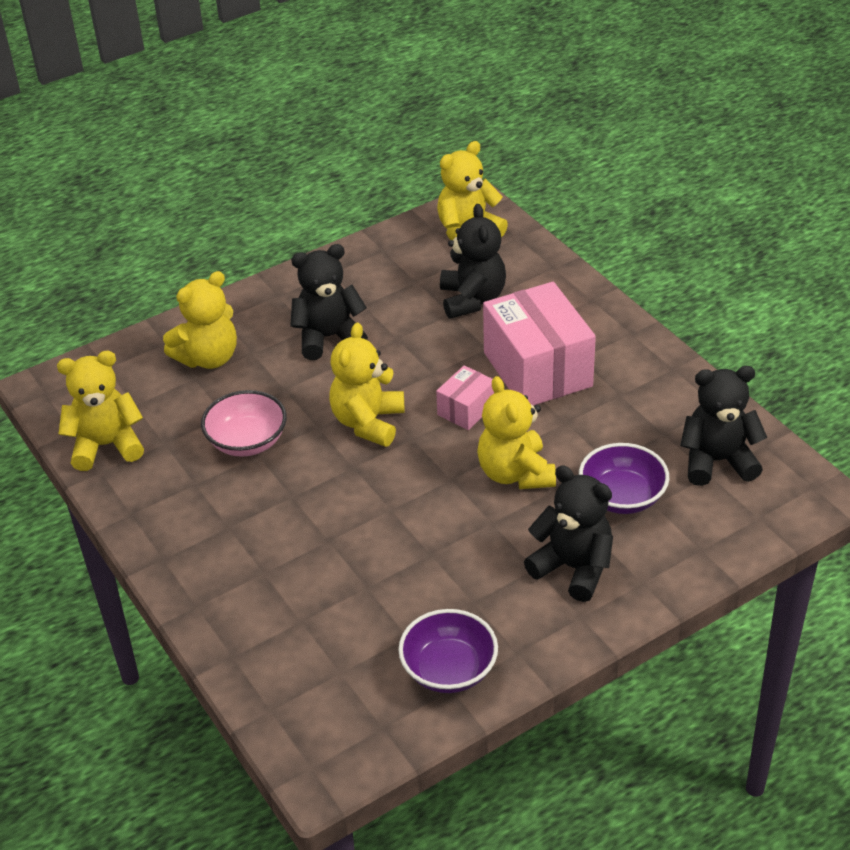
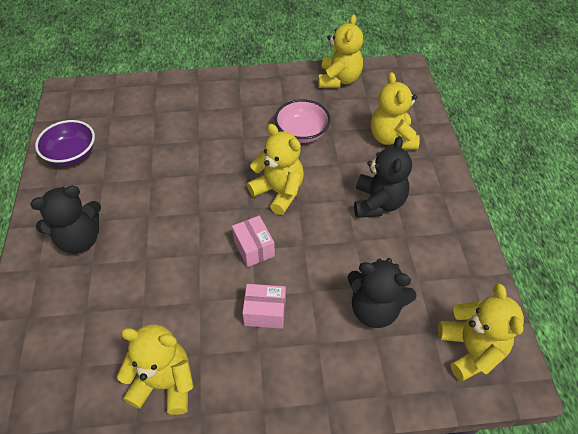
camera: 115 degrees right, 10 degrees up
(515, 473) = (176, 247): yellow teddy bear -> yellow teddy bear (164, 383)
(537, 369) = (265, 312): pink box -> pink box, size x0.49
(622, 497) = (107, 297): purple bowl -> none
(717, 461) = (85, 381): black teddy bear -> none

